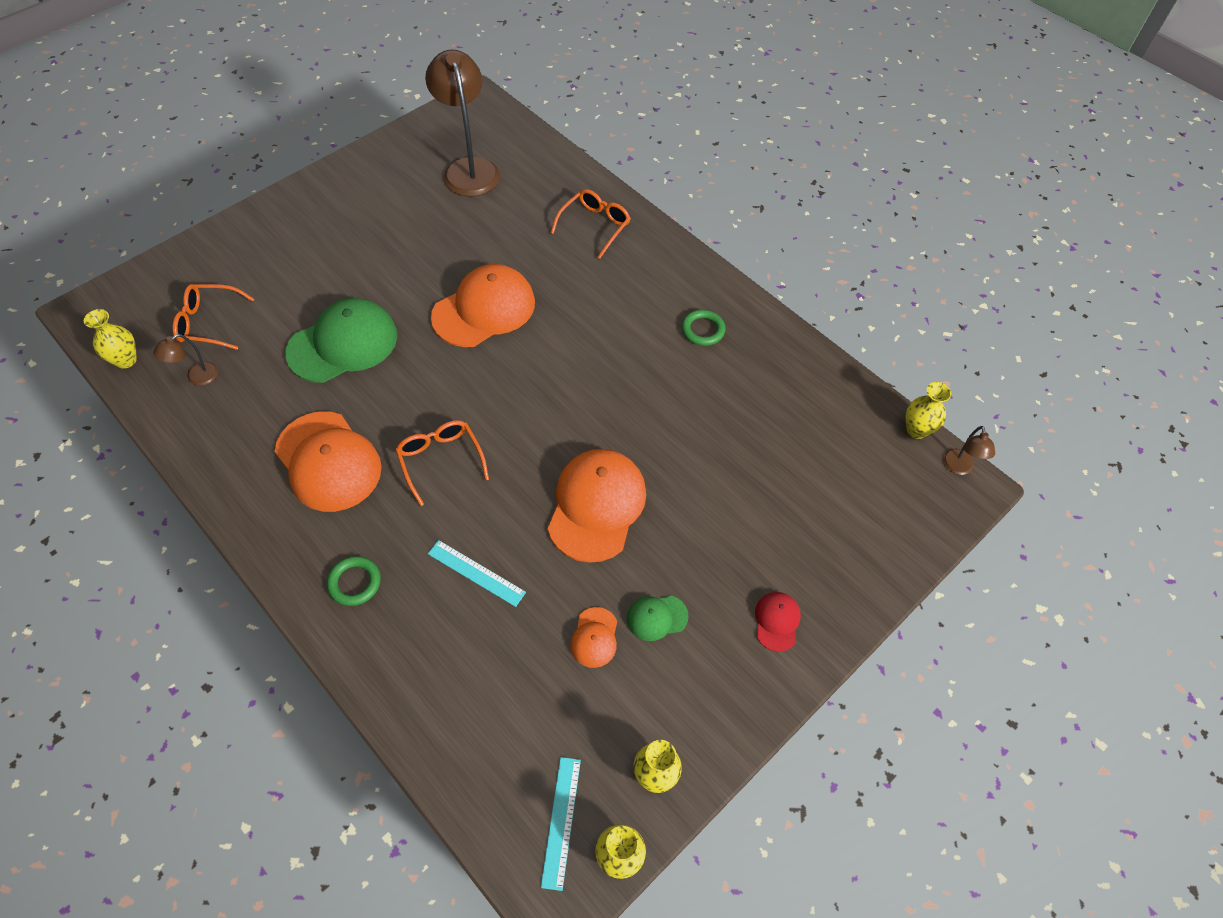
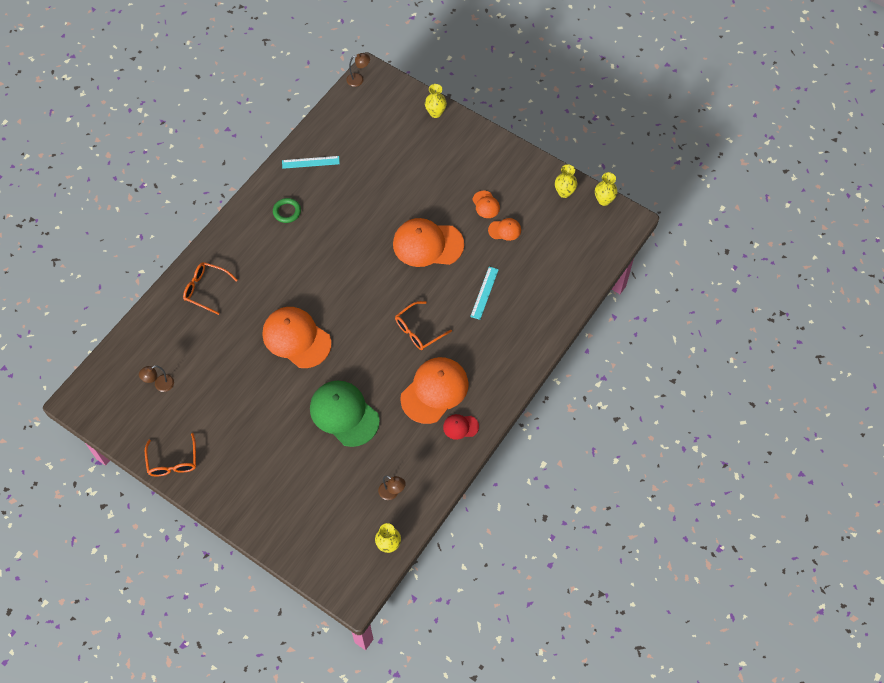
camera: 100 degrees left, 5 degrees up
(209, 323) = (345, 505): orange glasses -> orange glasses (173, 461)
(354, 582) = (507, 350): green ring -> none
(469, 169) = (160, 385): brown lamp -> brown lamp, size x0.45
(561, 821) = (597, 226): turquoise ruler -> turquoise ruler (310, 162)
(657, 617) = (486, 204): green cap -> orange cap
(777, 621) = (473, 153): red cap -> red cap (460, 427)
(916, 430) = (338, 99): yellow vase -> yellow vase (435, 113)

